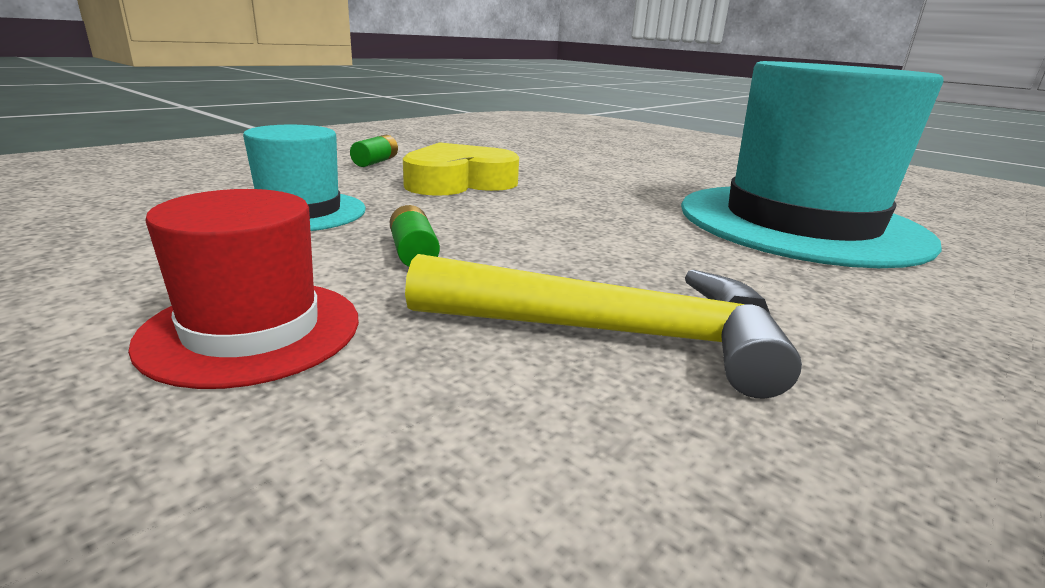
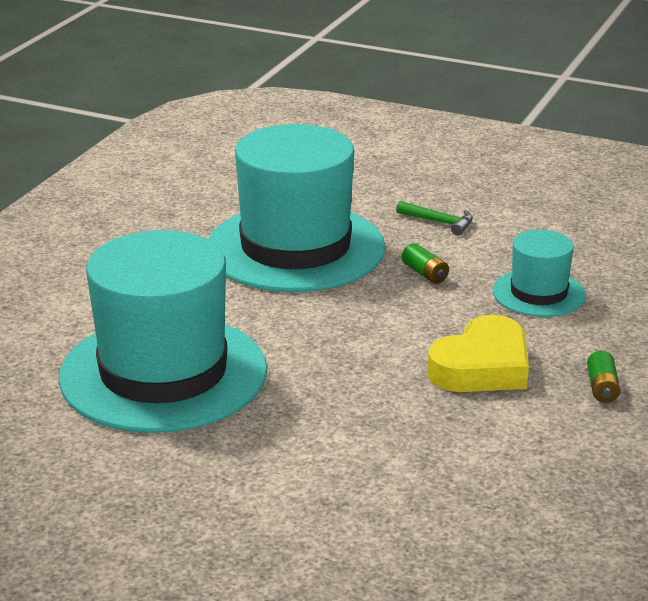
camera: 165 degrees right, 5 degrees up
(252, 330) = (439, 222): red hat -> green hammer
(615, 334) = (295, 248): yellow hammer -> turquoise hat

